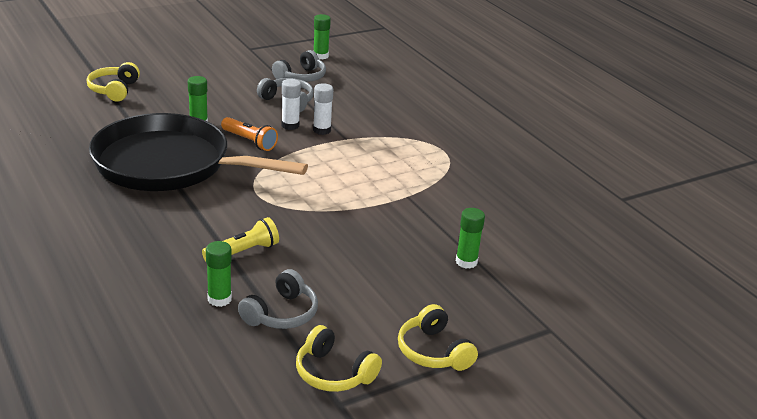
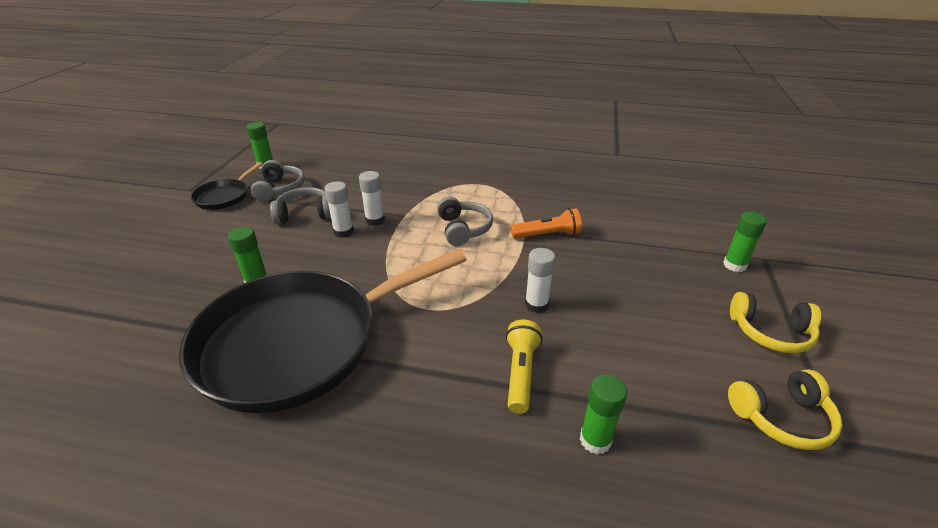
camera: 45 degrees left, 5 degrees up
(114, 90) = (97, 307): yellow headphones -> none
(249, 141) = (335, 267): orange flashlight -> orange flashlight (547, 235)
(261, 64) = (224, 196): none -> black pan
(281, 313) = (654, 402): grey headphones -> grey headphones (463, 229)
(320, 234) = (536, 305): none -> white glue stick
(466, 262) = (645, 250): green glue stick -> green glue stick (734, 265)

